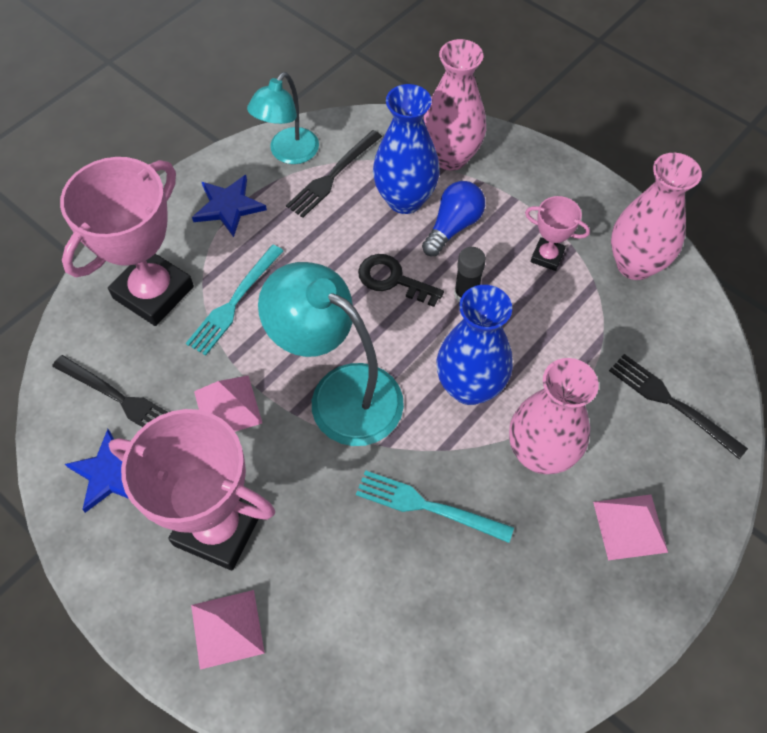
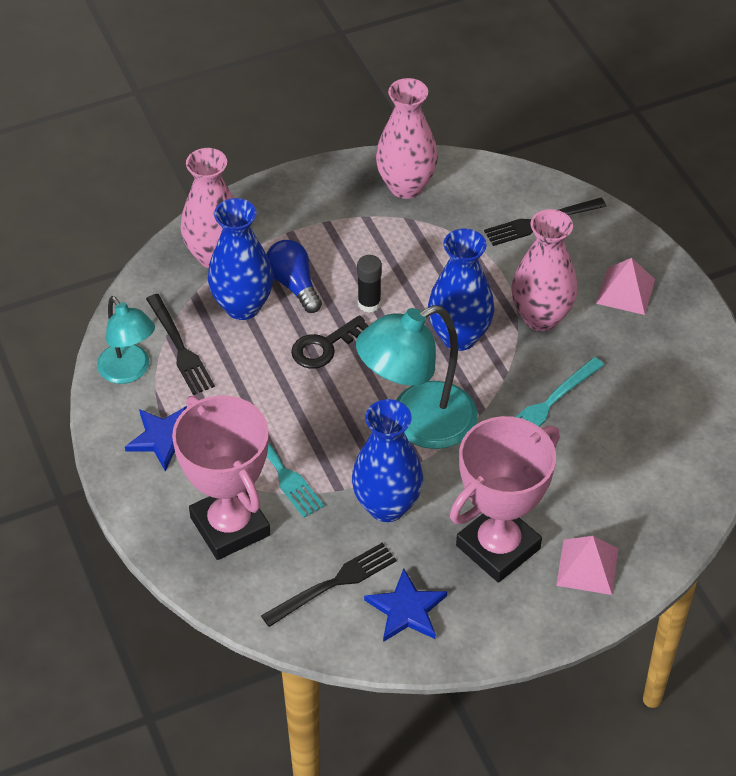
camera: 65 degrees left, 10 degrees down
(228, 407) = (387, 506): pink pyramid -> blue vase
(547, 256) = (364, 236): pink trophy -> none

